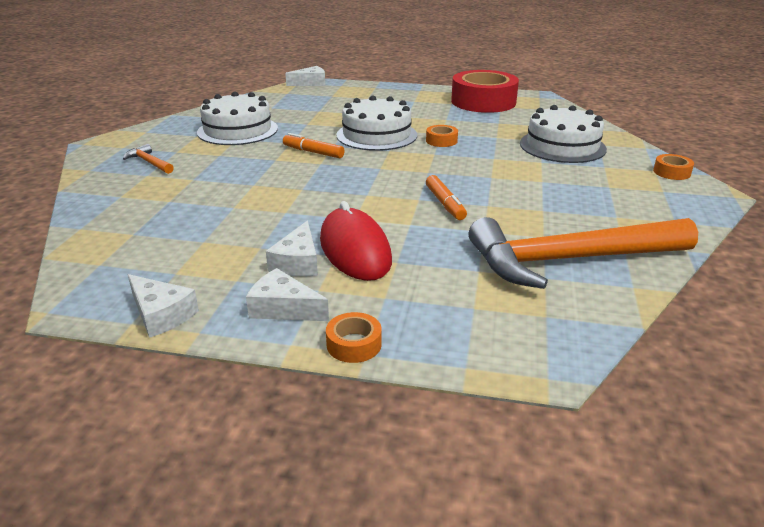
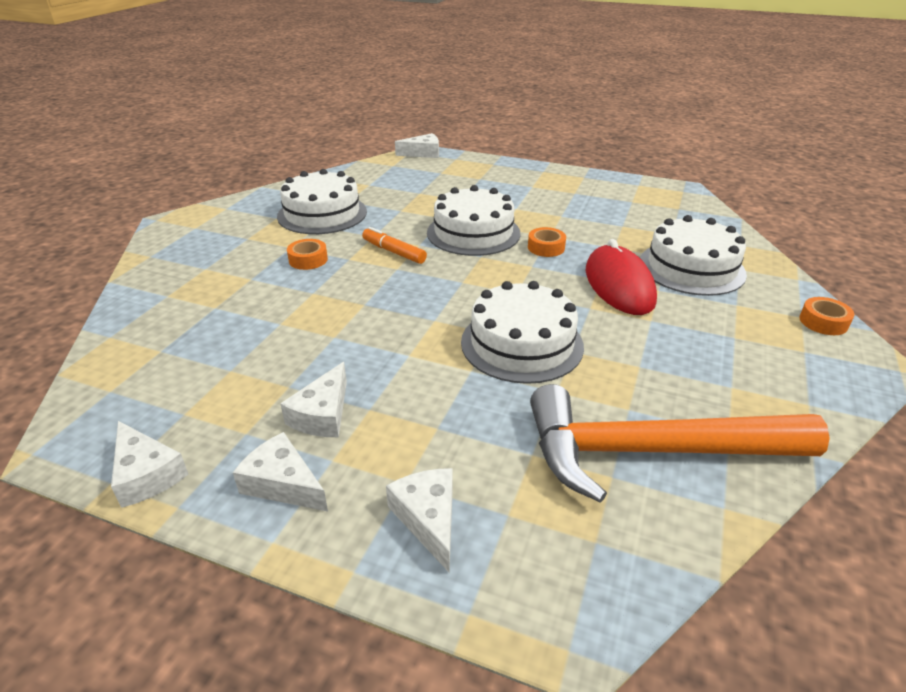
camera: 10 degrees right, 5 degrees up
(149, 162) = (214, 251): orange hammer -> none
(354, 344) = (345, 553): orange tape -> orange tape (308, 260)
(355, 250) = (394, 403): red mouse -> red mouse (619, 285)
(412, 317) = (428, 519): none -> white cheese
(445, 204) = (522, 344): orange marker -> white cake
(483, 102) = (613, 193): red tape -> none

